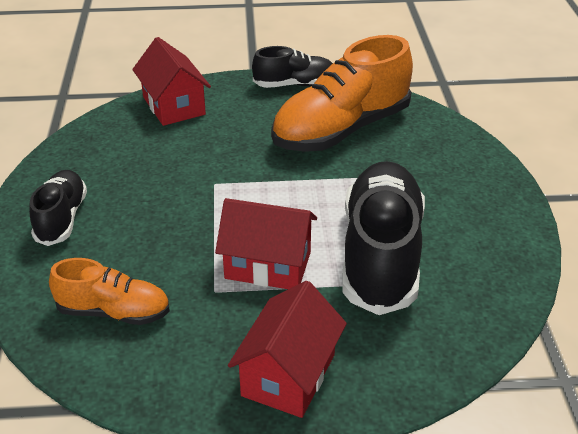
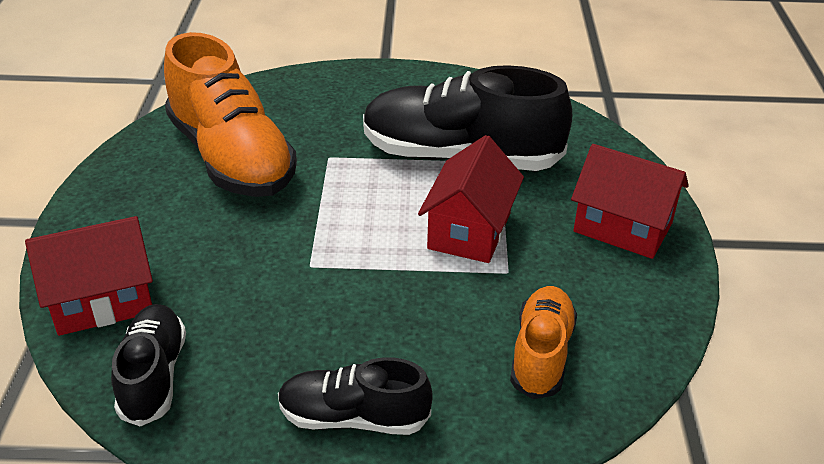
camera: 85 degrees left, 0 degrees up
(295, 84) = (107, 184): black shoe -> black shoe (153, 376)

